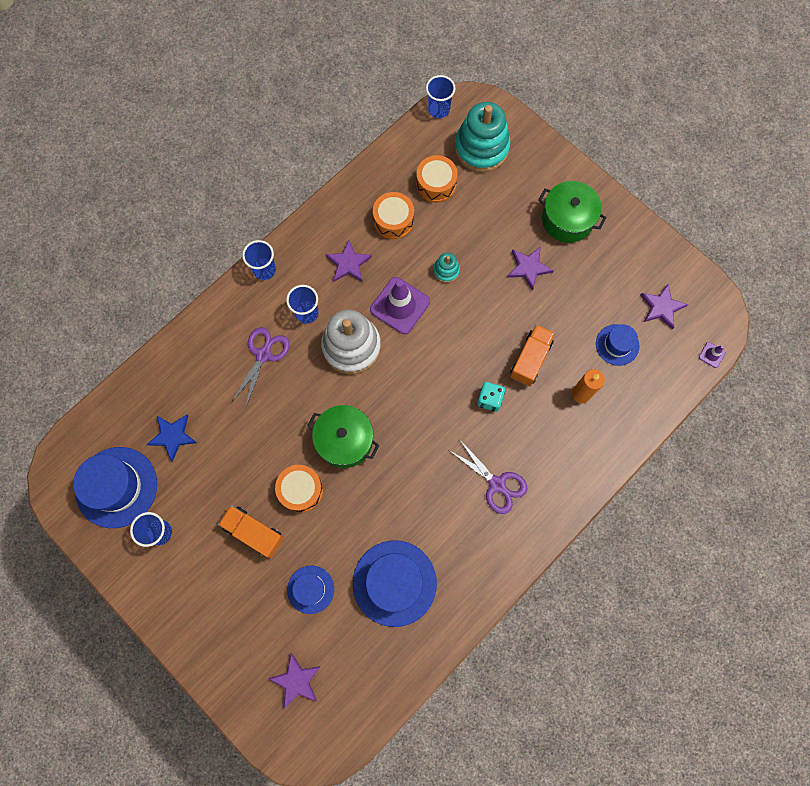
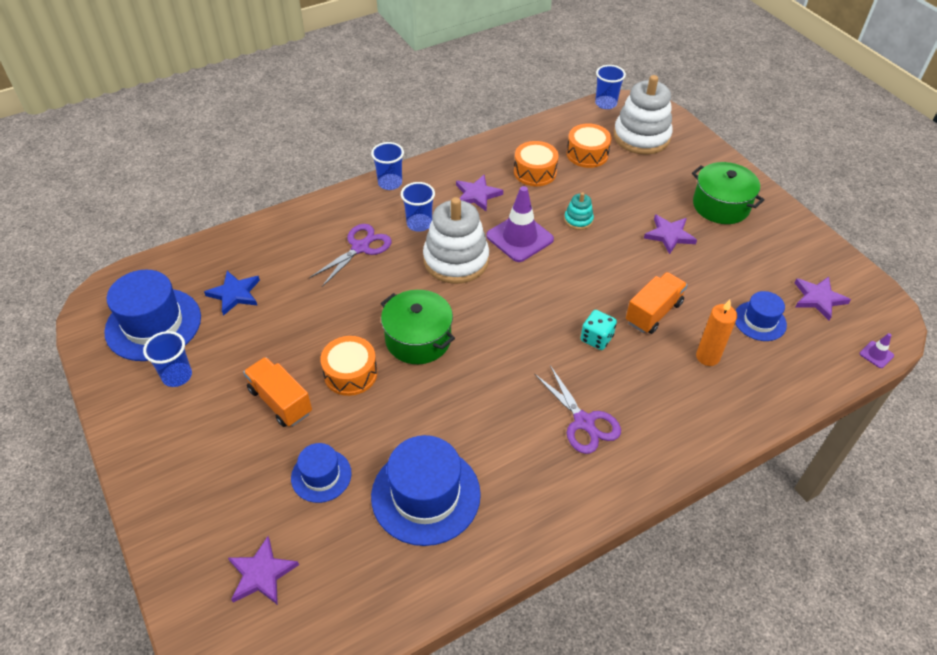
camera: 15 degrees right, 25 degrees down
(481, 148) = (641, 137): turquoise stacking toy -> white stacking toy

